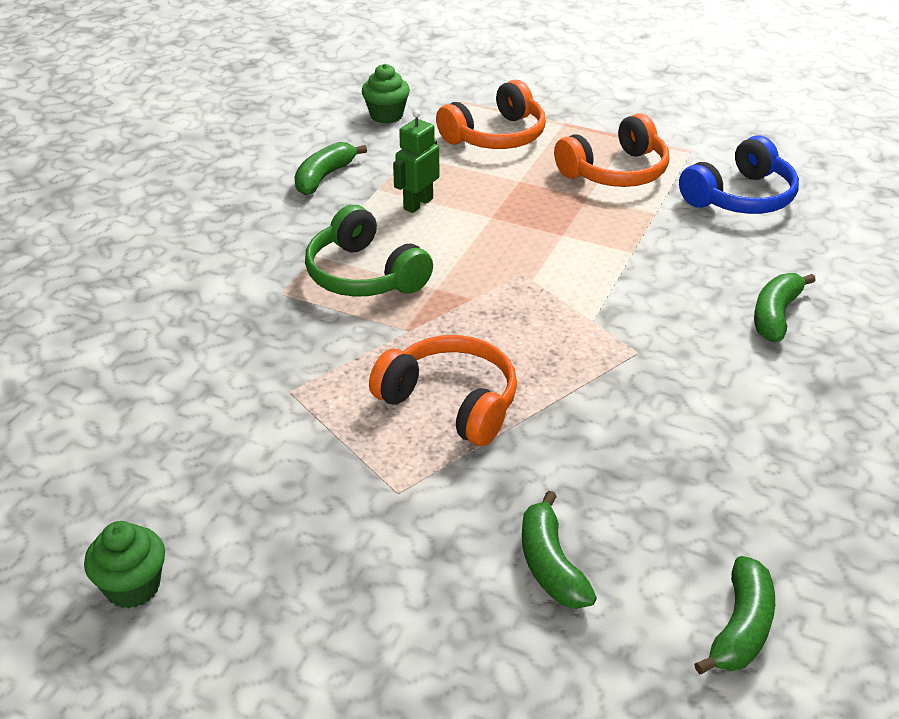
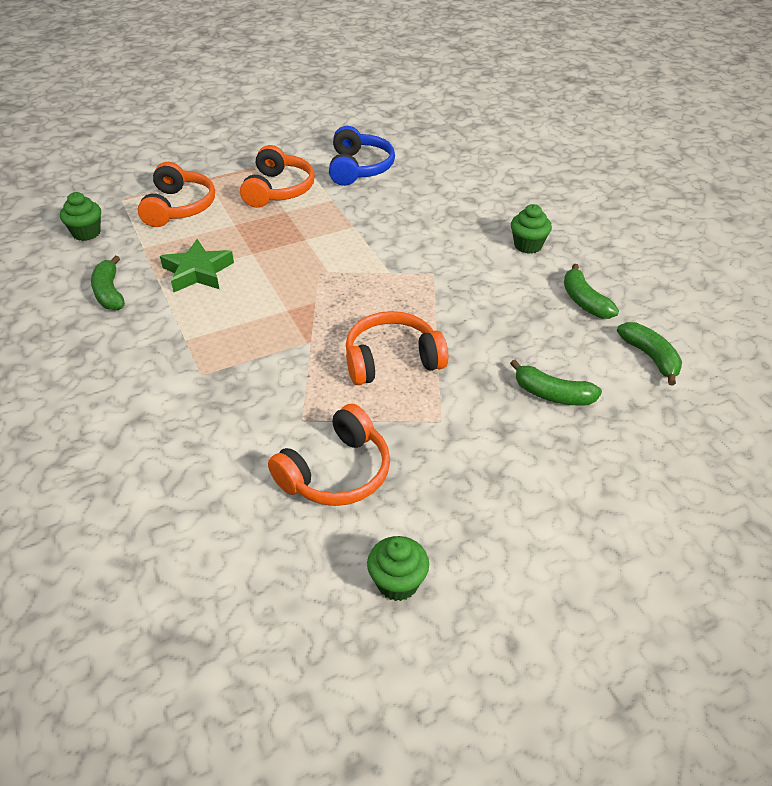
camera: 50 degrees left, 5 degrees up
(241, 457) = (336, 472): none -> orange headphones
(364, 275) = (234, 330): green headphones -> none
(418, 204) = (197, 272): green robot -> green star
(775, 315) = (461, 216): green banana -> green banana (584, 301)
(804, 399) = (528, 245): none -> green cupcake

